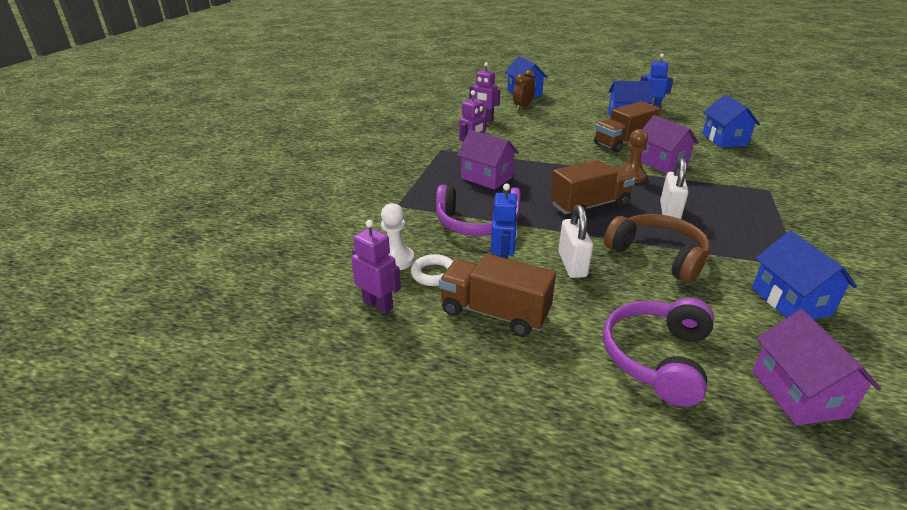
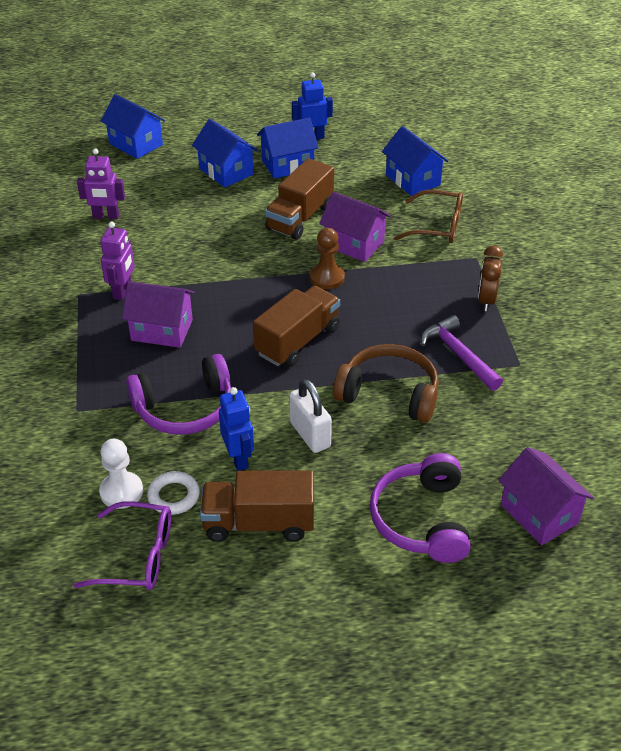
camera: 25 degrees left, 10 degrees up
(378, 305) = (137, 556): purple robot -> purple glasses
(522, 107) = (147, 177): brown clock -> brown clock (486, 300)
(669, 212) = (384, 324): white padlock -> none
(735, 245) = (458, 354): none -> purple hammer
(738, 166) = (437, 226): none -> brown glasses
(790, 301) = (519, 412): blue house -> blue house (226, 171)

